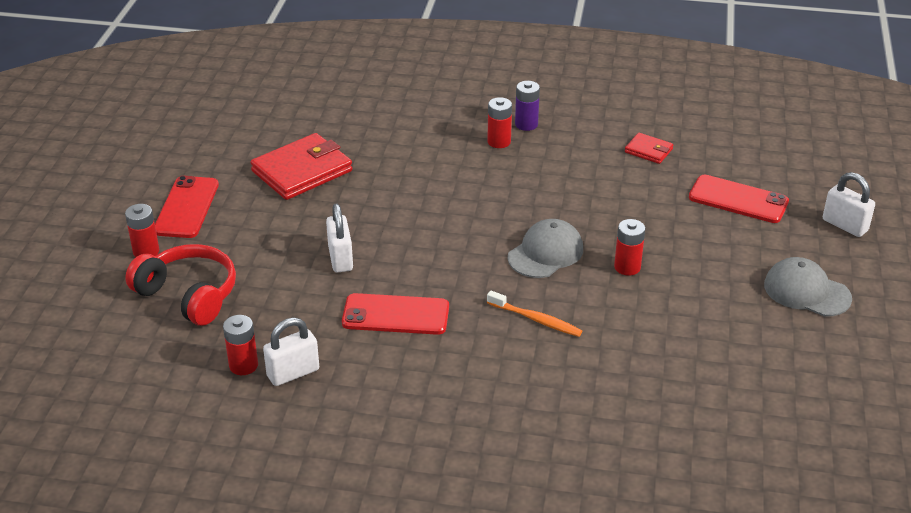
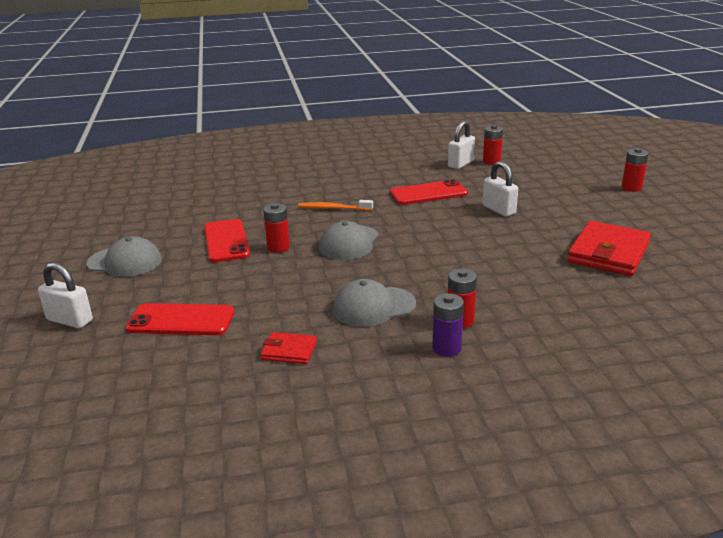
camera: 160 degrees right, 10 degrees down
(186, 207) = (651, 212): red phone -> red phone (226, 241)
(189, 295) = (568, 177): red headphones -> none
(562, 171) = (373, 307): none -> grey cap

